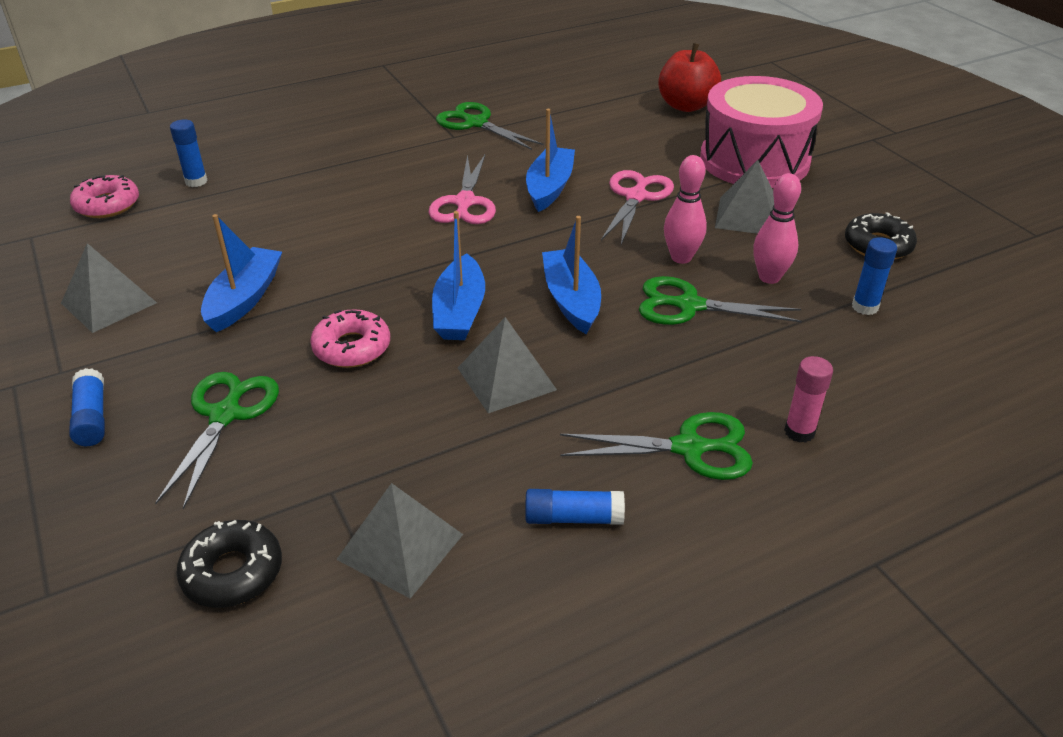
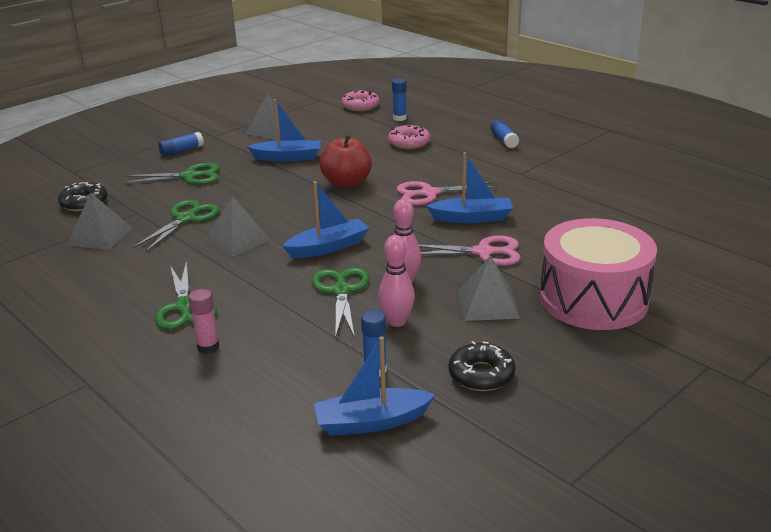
camera: 75 degrees right, 10 degrees down
(352, 347) = (253, 193): pink donut -> pink donut (409, 143)
(460, 311) = (300, 215): blue boat -> blue boat (371, 422)
(475, 123) = (548, 176): green scissors -> green scissors (186, 219)
(573, 518) = (122, 277): blue glue stick -> blue glue stick (504, 140)
(686, 106) = (673, 255): red apple -> red apple (347, 183)

